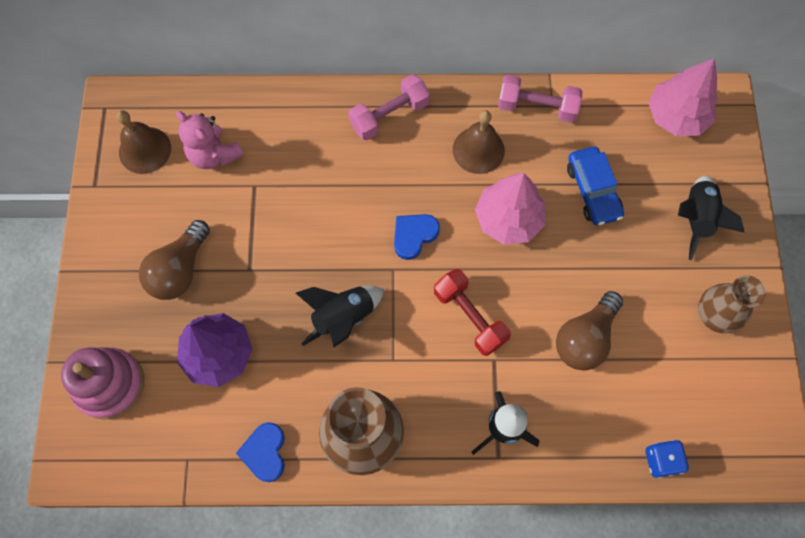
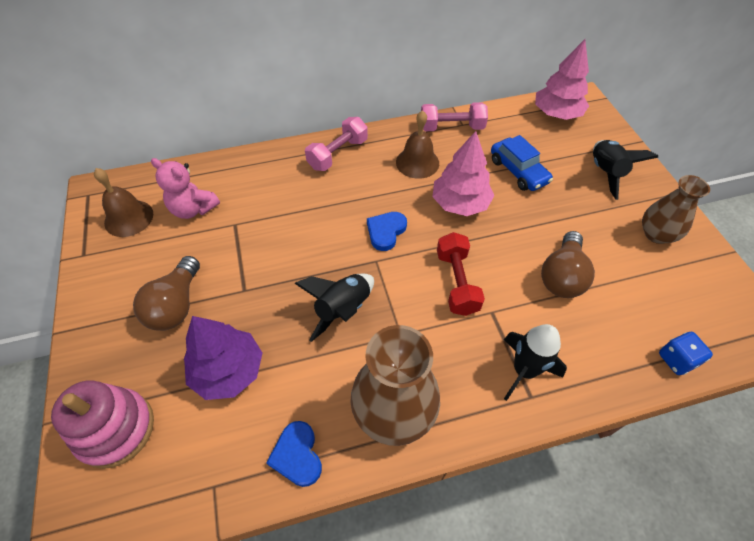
camera: 15 degrees left, 15 degrees down
(470, 317) = (457, 282): red dumbbell -> red dumbbell turned 45 degrees clockwise

